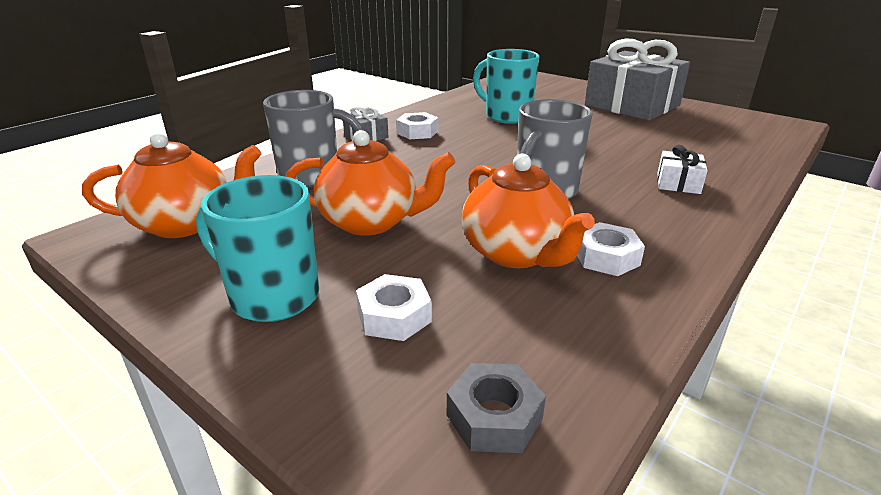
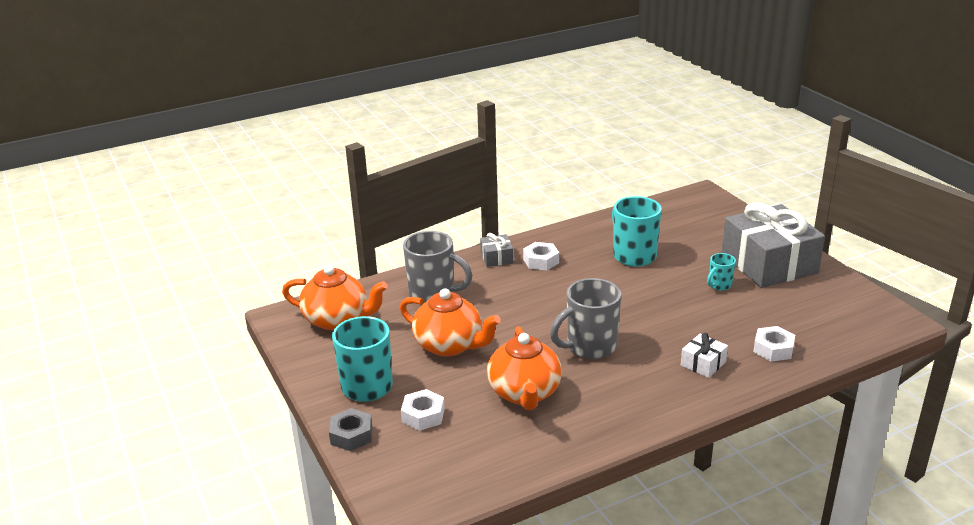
camera: 25 degrees right, 0 degrees up
(494, 417) = (437, 479): grey nut -> grey nut (351, 435)
(606, 257) = (580, 411): white nut -> white nut (773, 349)
(610, 124) = (719, 285): none -> turquoise mug

